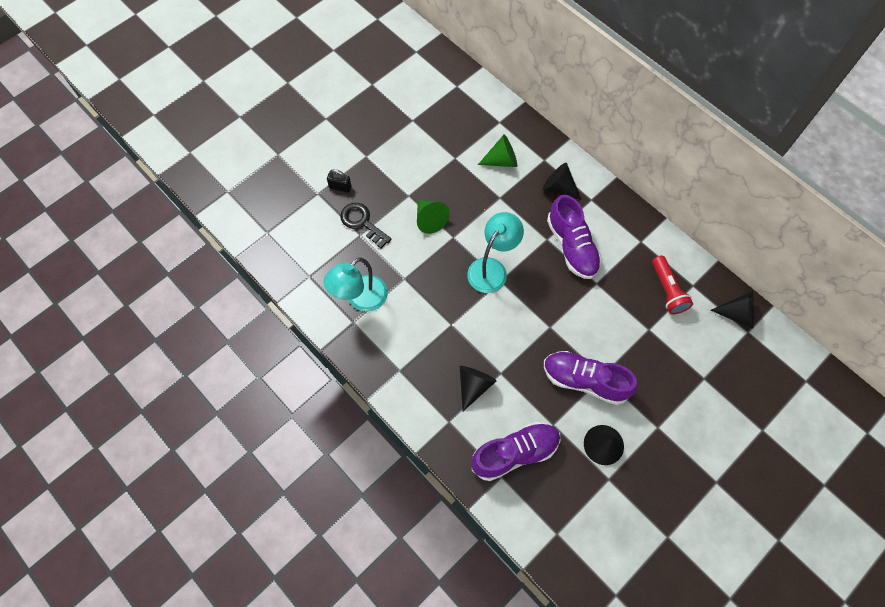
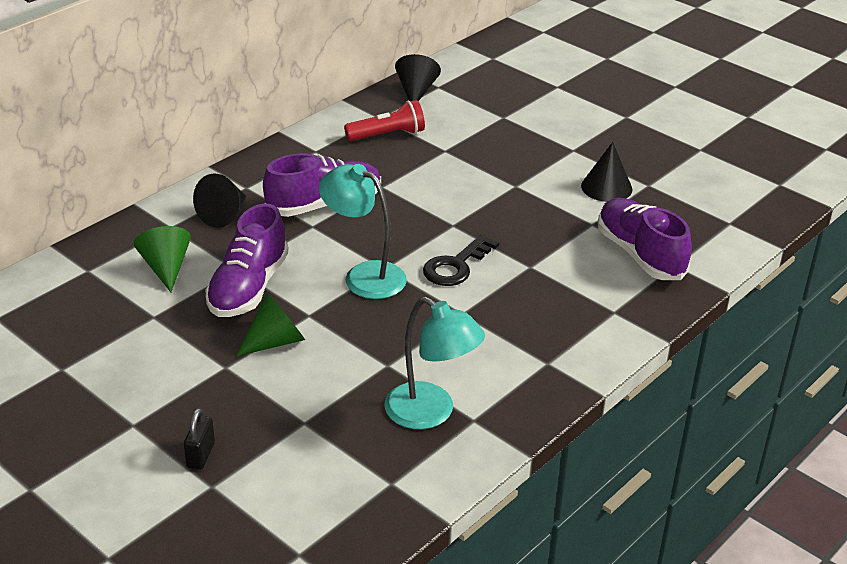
camera: 95 degrees left, 30 degrees down
(362, 222) = (279, 421): black key -> black key (456, 266)
(474, 386) = (555, 290): black cone -> none
(585, 380) = (525, 199): purple shoe -> purple shoe (248, 287)

